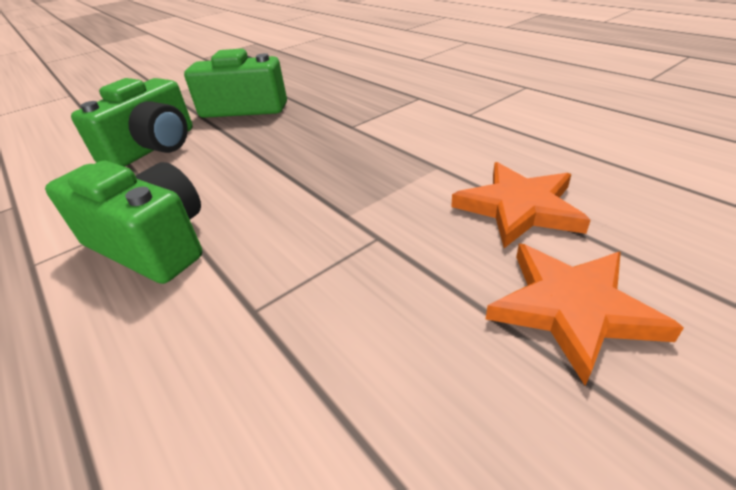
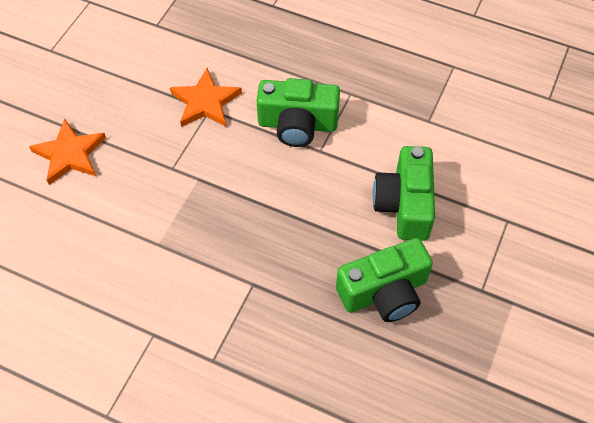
camera: 150 degrees right, 20 degrees up
(519, 208) = (97, 215): orange star -> orange star (205, 102)

